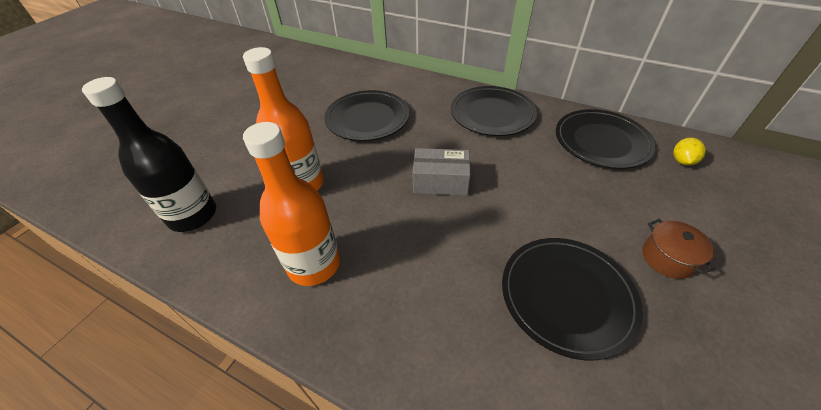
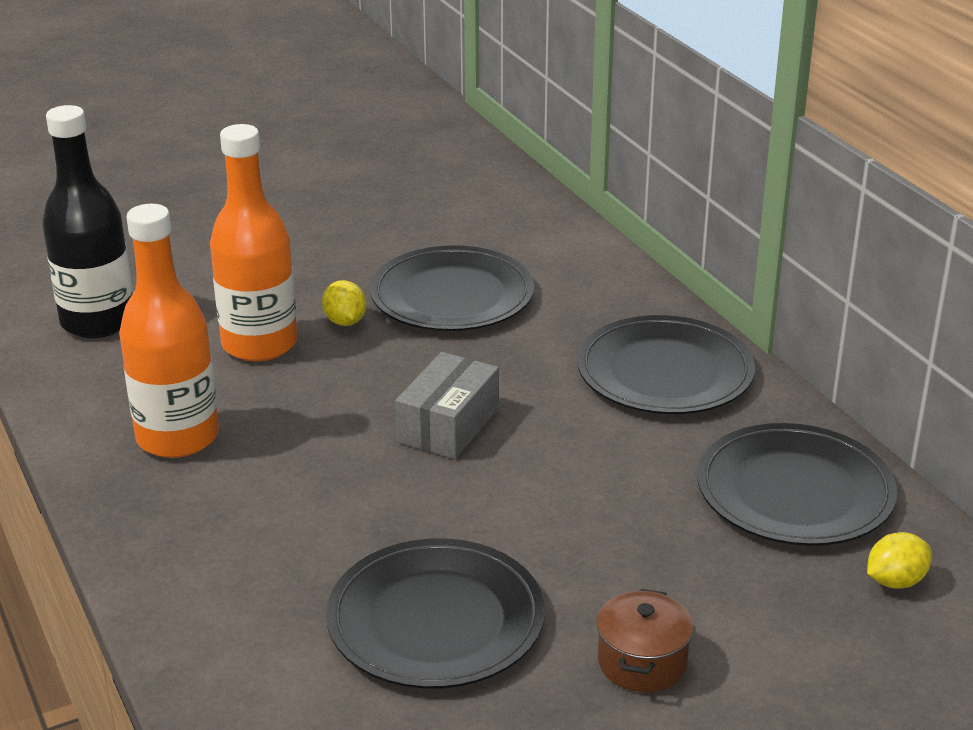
camera: 35 degrees right, 15 degrees down
(332, 152) = (345, 321): none -> yellow lemon
(440, 182) = (448, 425): grey box -> grey box turned 75 degrees clockwise

